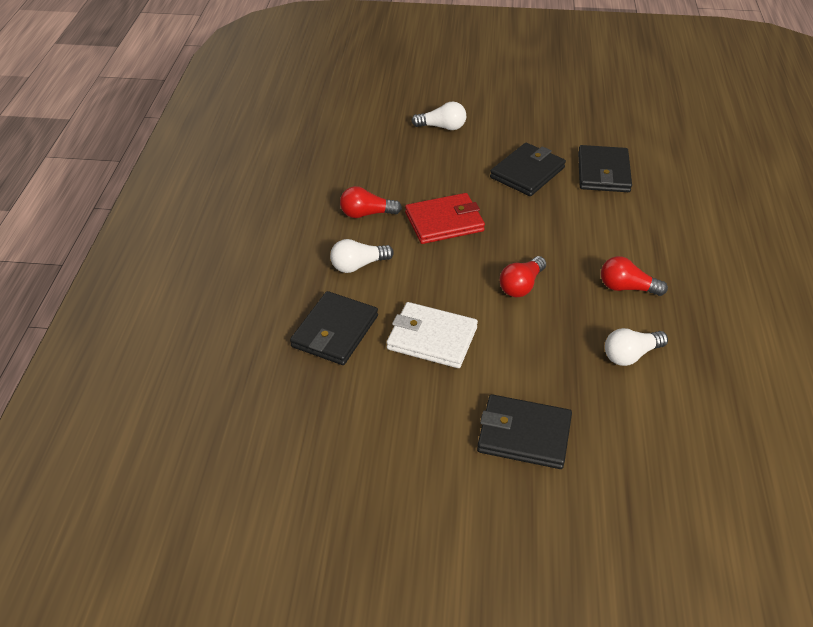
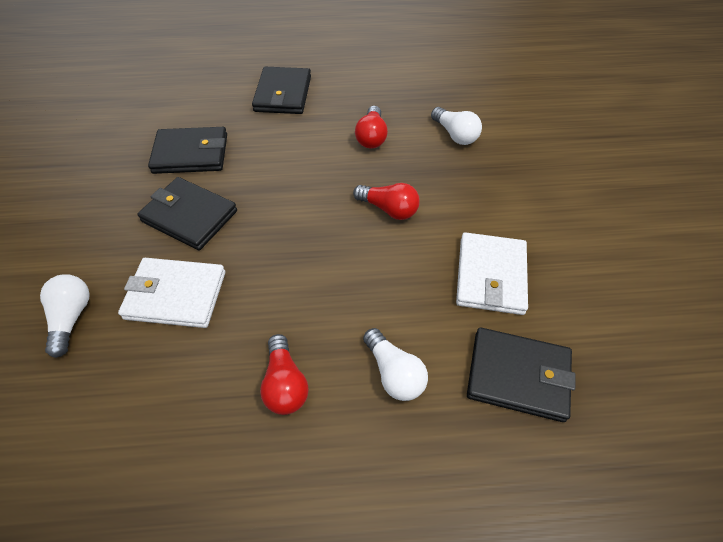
camera: 100 degrees left, 10 degrees up
(444, 222) = (292, 288): red wallet -> none
(451, 167) = (175, 295): none -> white wallet
(524, 435) = (575, 196): black wallet -> black wallet (283, 94)

